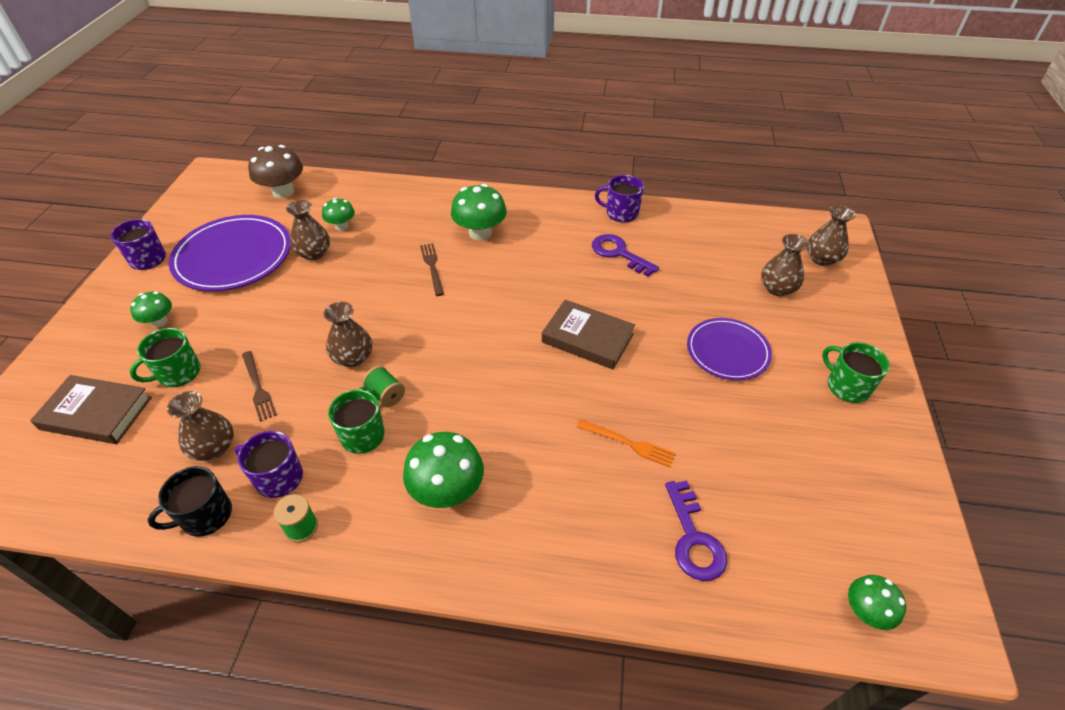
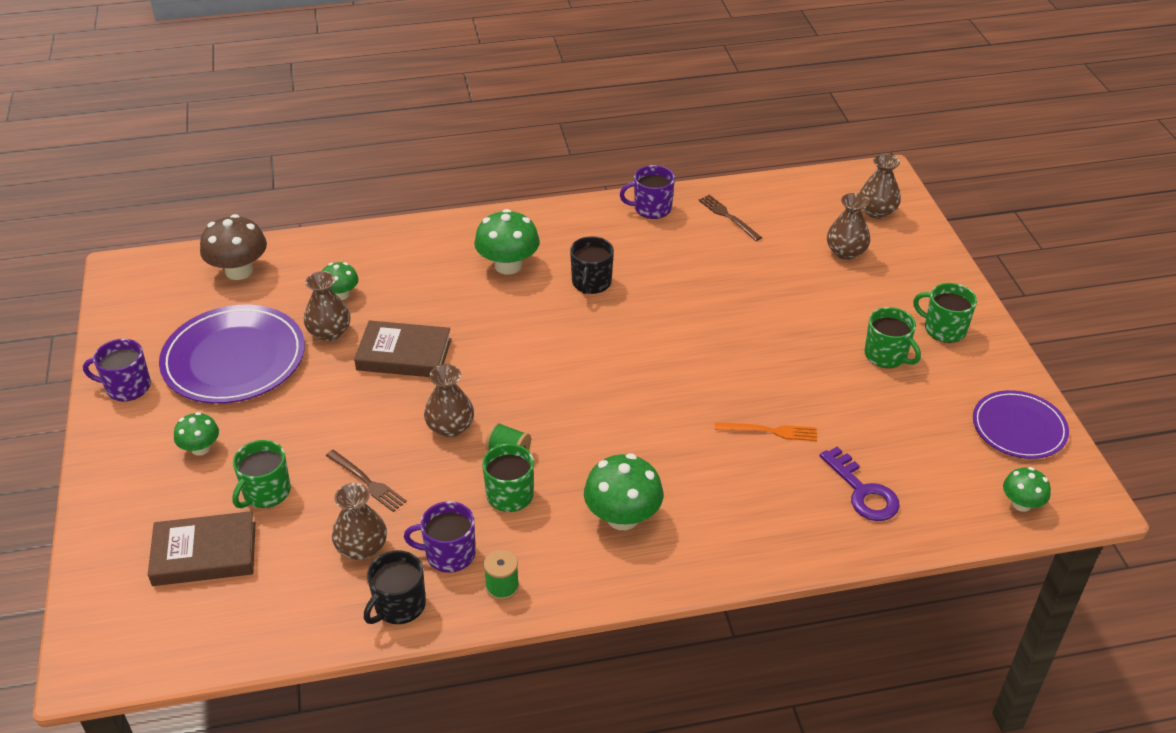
camera: 20 degrees left, 5 degrees down
(432, 267) = (477, 315): brown fork -> brown fork (728, 217)
(538, 262) = (591, 283): none -> black mug
(587, 338) = (683, 346): brown book -> brown book (404, 354)
(619, 253) = (671, 253): purple key -> none
(727, 351) = (823, 324): purple plate -> purple plate (1019, 427)
(777, 398) = (886, 355): none -> green mug

